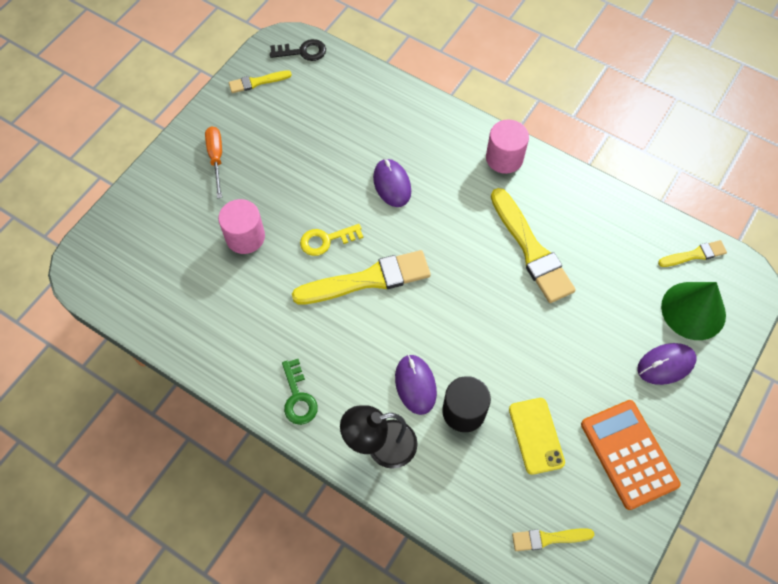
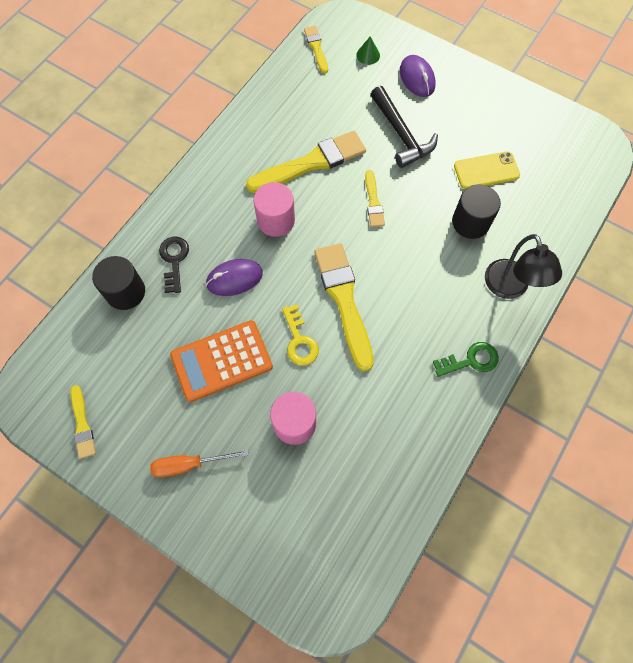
camera: 90 degrees left, 5 degrees up
(303, 52) = (43, 374): black key -> black key (174, 260)
(378, 100) = (125, 292): none -> black cylinder
(415, 385) = (449, 260): purple mouse -> none
(504, 158) = (209, 179): pink cylinder -> pink cylinder (276, 220)
(548, 538) = (568, 168): yellow brush -> yellow brush (373, 202)
(579, 343) = (401, 134): none -> black hammer
(629, 454) = (494, 110): orange calculator -> orange calculator (221, 361)
(693, 310) = (368, 55): green cone -> green cone, size x0.45

